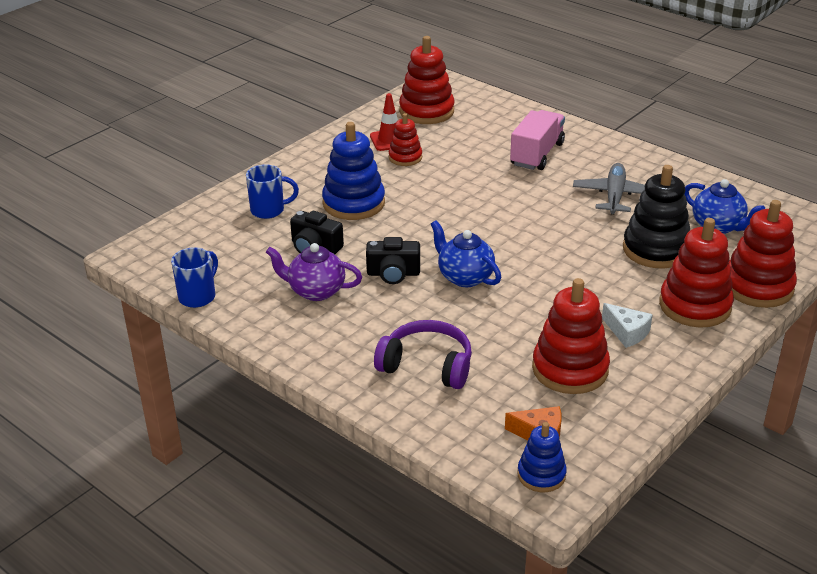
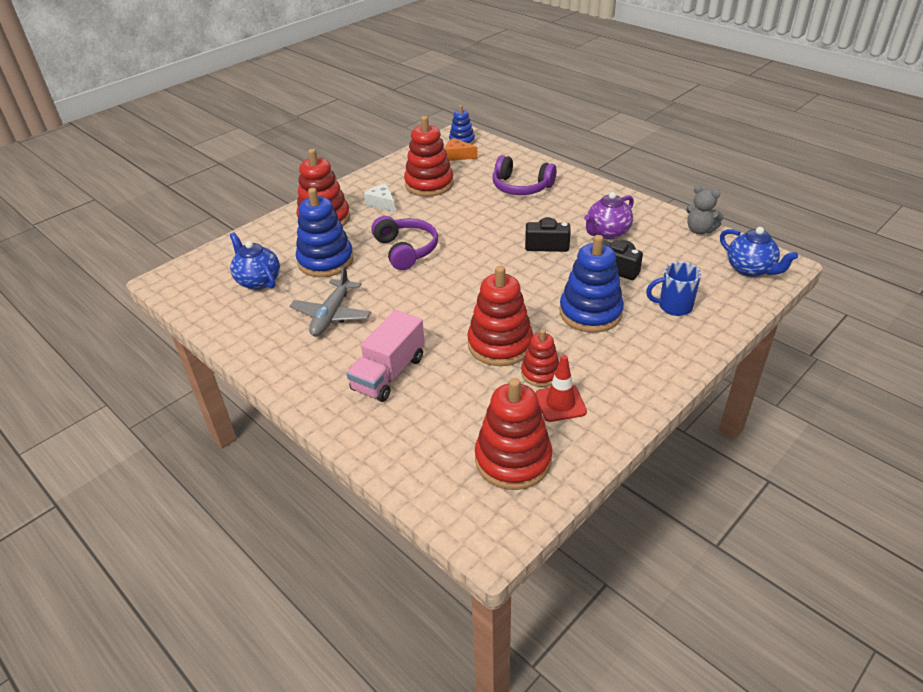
camera: 175 degrees left, 5 degrees up
(198, 296) = (699, 230): blue mug -> grey teddy bear
(316, 291) = (607, 233): purple teapot -> purple teapot turned 120 degrees clockwise
(464, 277) = (489, 241): blue teapot -> blue teapot (750, 269)
(565, 264) = (406, 250): none -> purple headphones
(656, 249) = (325, 261): black stacking toy -> blue stacking toy
(758, 287) = (268, 231): red stacking toy -> red stacking toy (500, 344)

